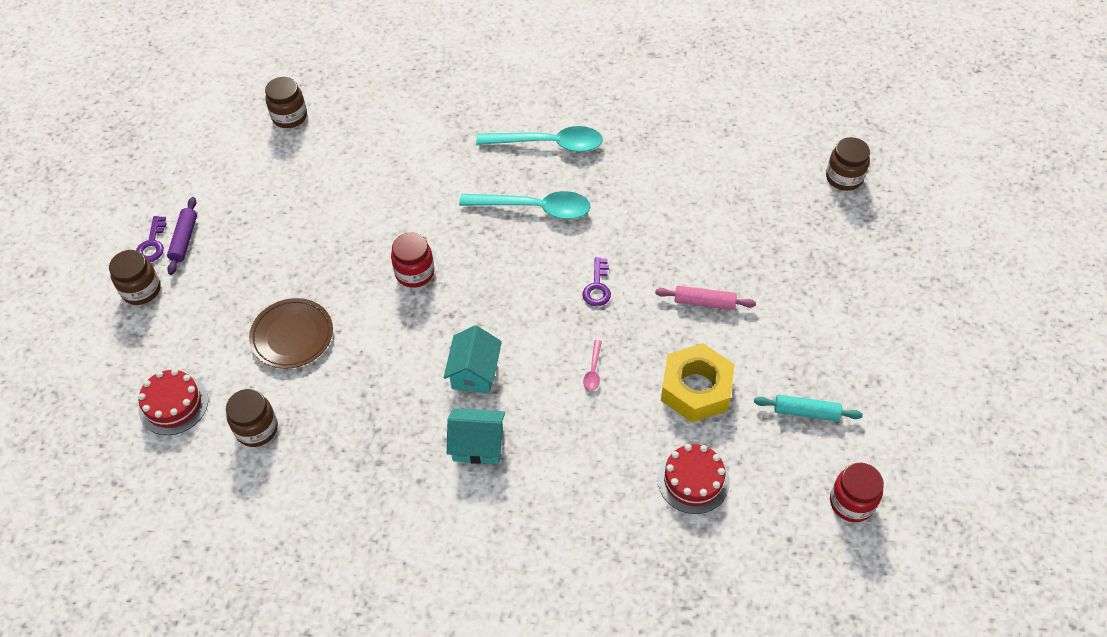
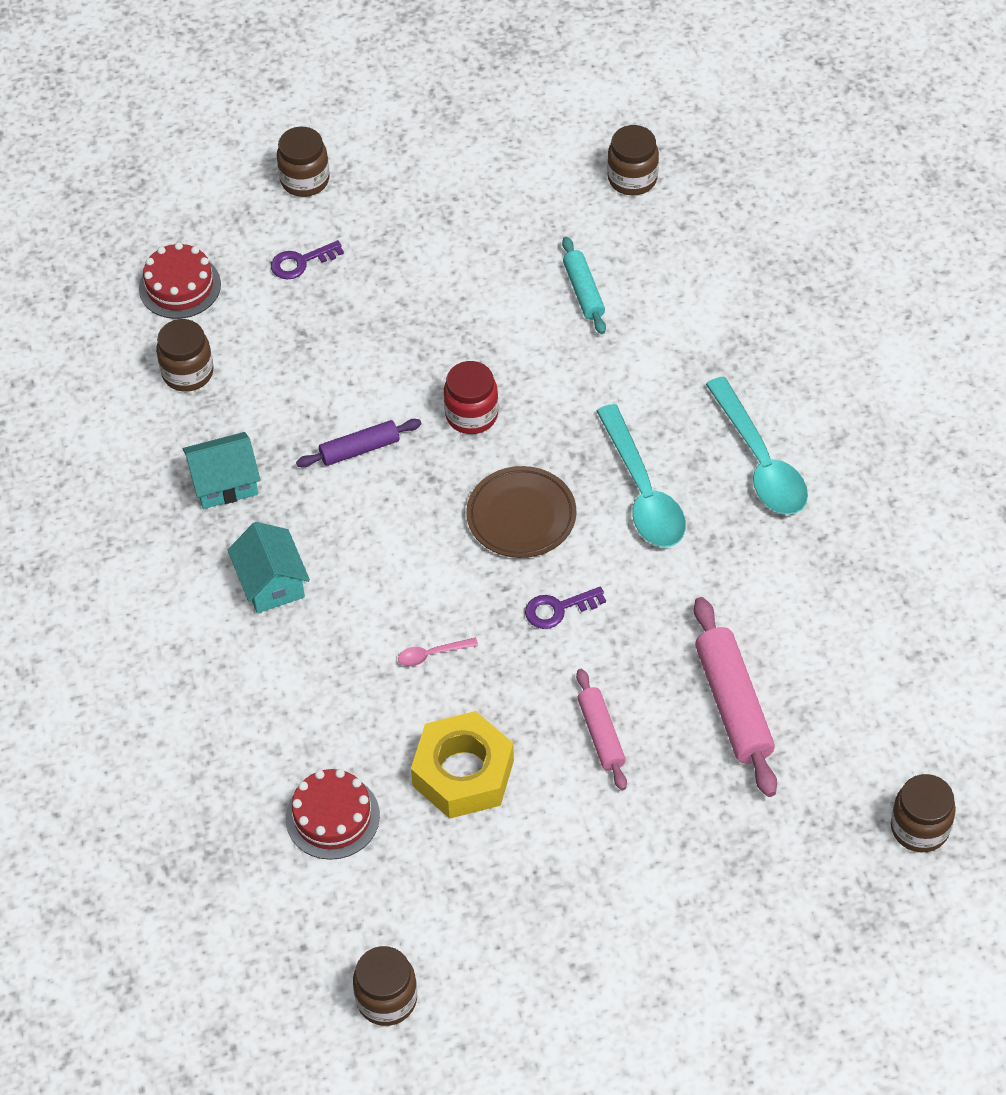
camera: 65 degrees right, 0 degrees up
(152, 244) = (370, 155): purple key -> purple key (300, 262)
(184, 240) = (392, 180): purple rolling pin -> purple rolling pin (359, 449)
(292, 336) = (320, 343): brown plate -> brown plate (521, 516)
(474, 372) = (365, 537): turquoise house -> turquoise house (224, 483)
(716, 228) = (733, 704): none -> pink rolling pin
(806, 412) = (493, 907): turquoise rolling pin -> turquoise rolling pin (583, 291)
(851, 502) = (386, 999): red jar -> brown jar

